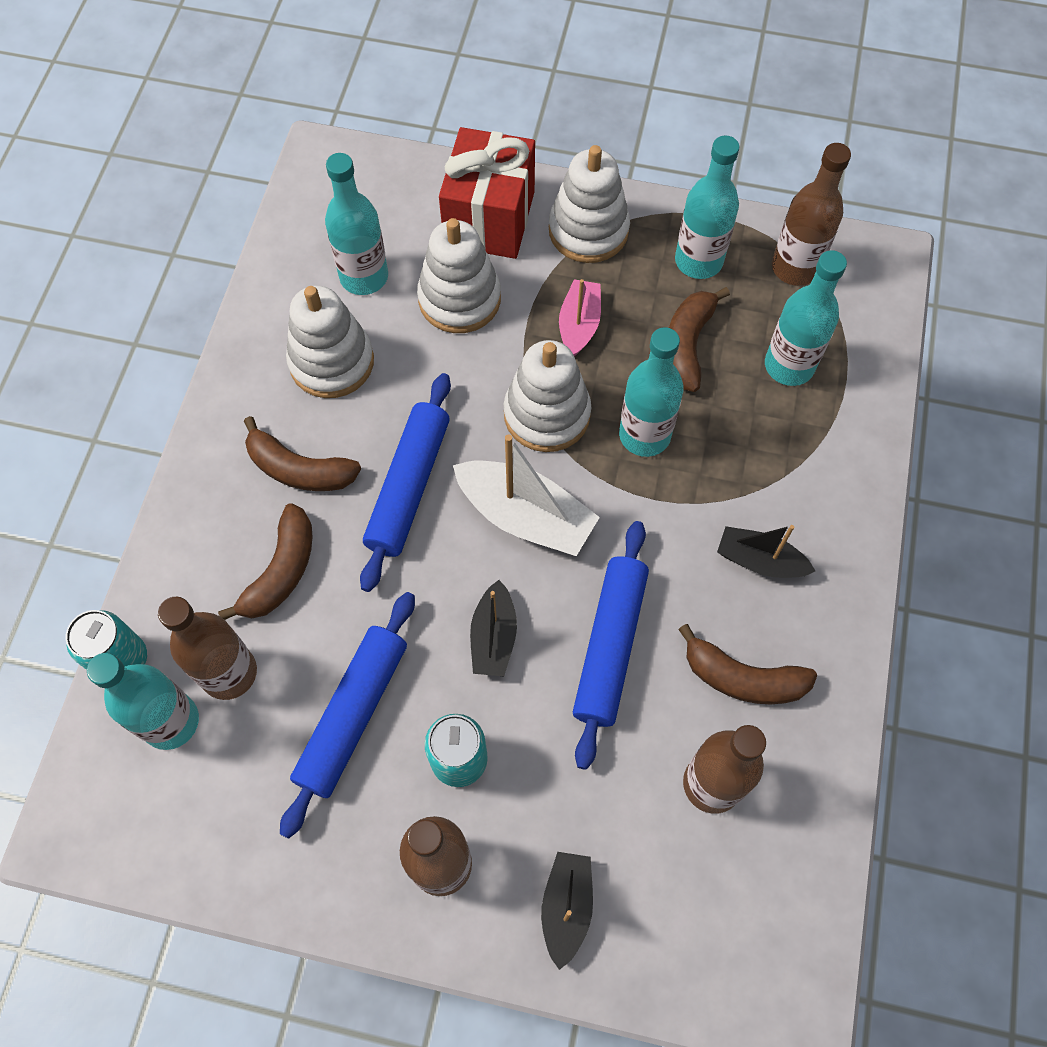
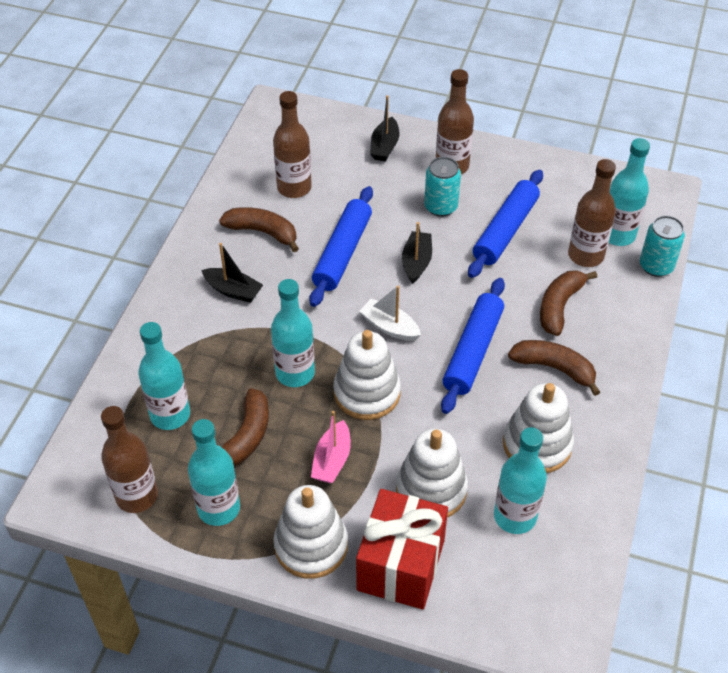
camera: 175 degrees left, 15 degrees down
(525, 517) = (389, 327): white boat -> white boat, size x0.62

